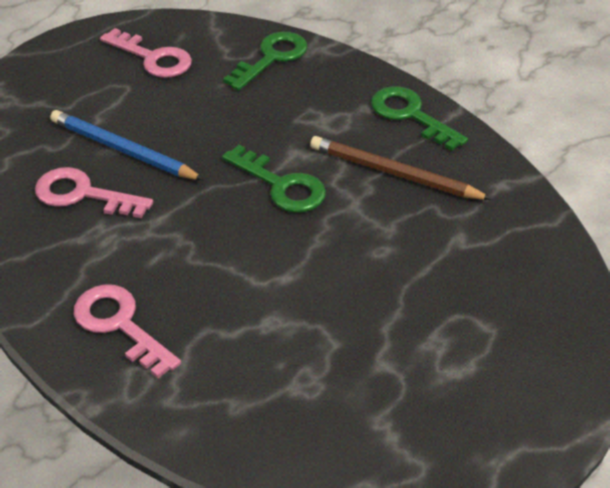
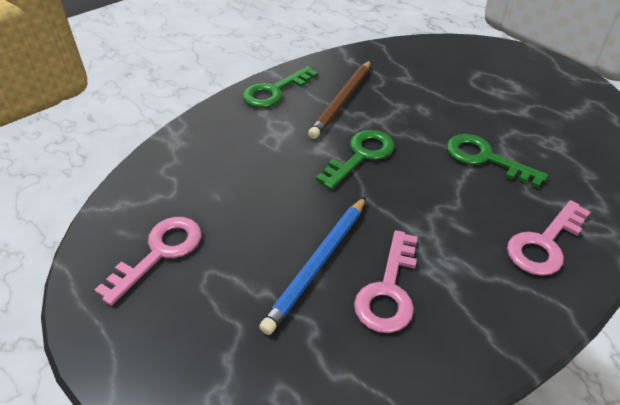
camera: 90 degrees left, 0 degrees up
(271, 58) = (182, 163): green key -> green key (485, 158)

